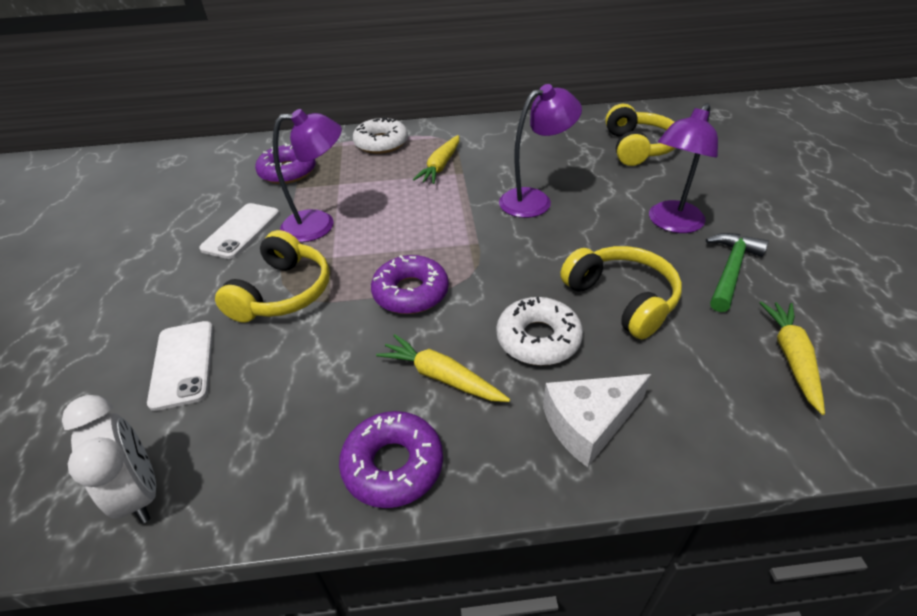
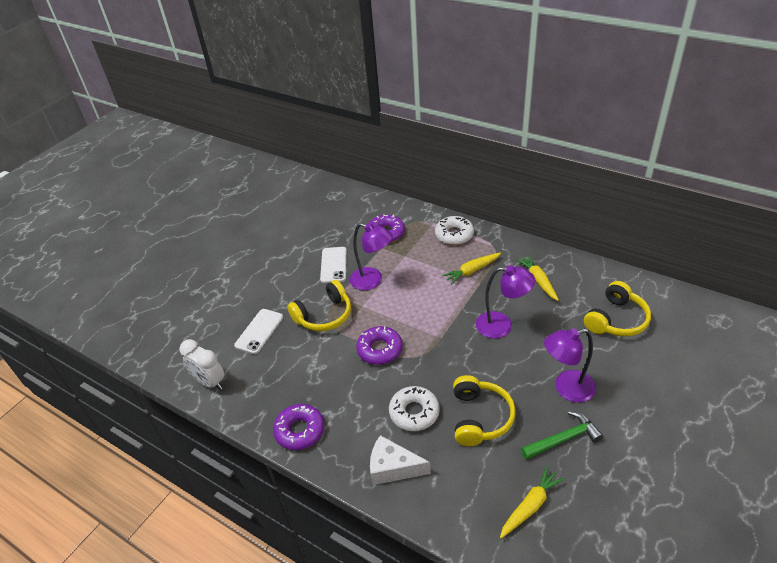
camera: 40 degrees right, 0 degrees up
(140, 492) = (210, 382): white clock -> white clock turned 120 degrees clockwise
(241, 231) = (333, 265): white phone -> white phone turned 60 degrees counterclockwise
(441, 377) = (353, 404): yellow carrot -> yellow carrot (538, 281)

